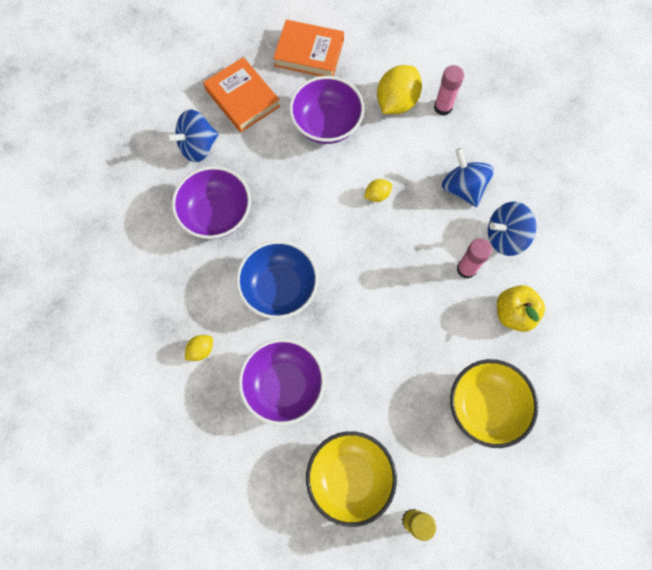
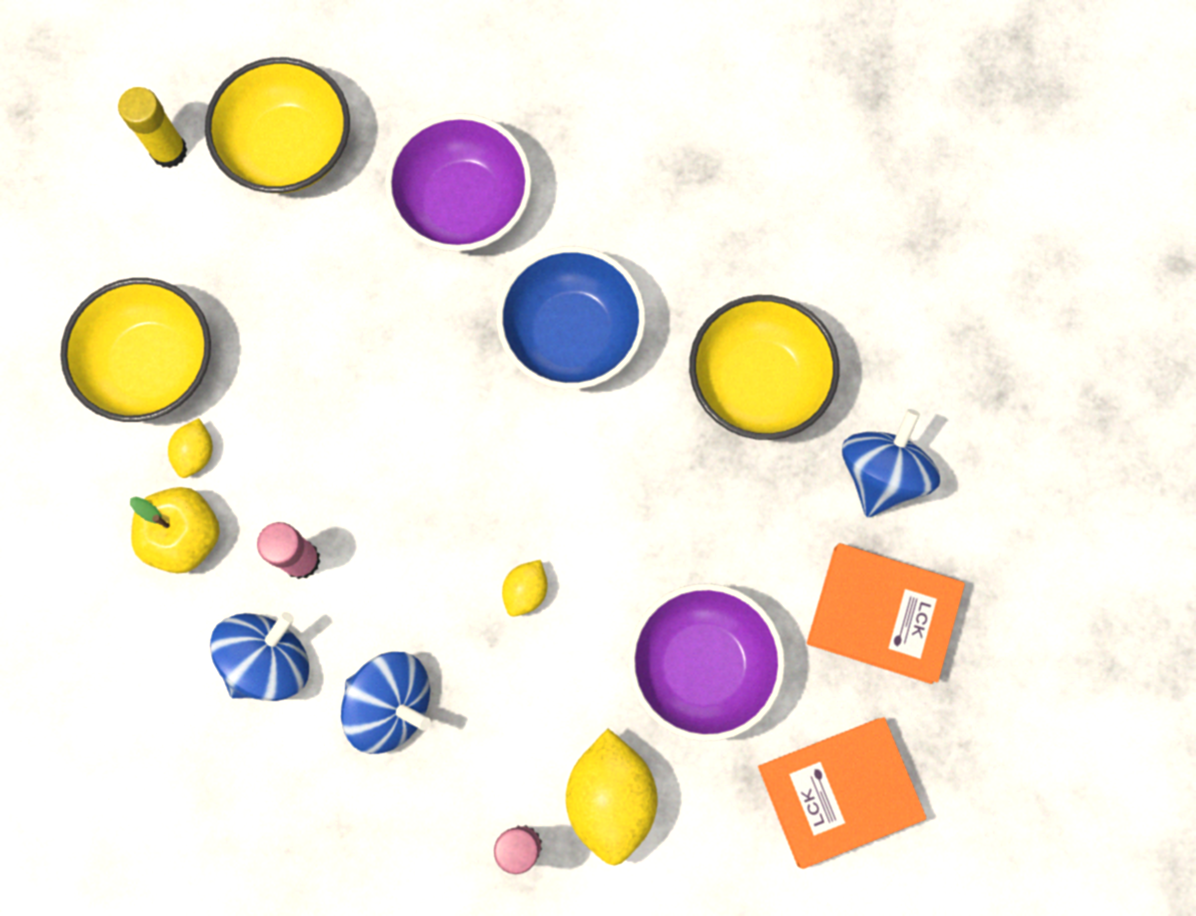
camera: 145 degrees right, 5 degrees up
(201, 350) = (617, 172): yellow lemon -> yellow lemon (196, 453)
(216, 214) = (758, 381): purple bowl -> yellow bowl

